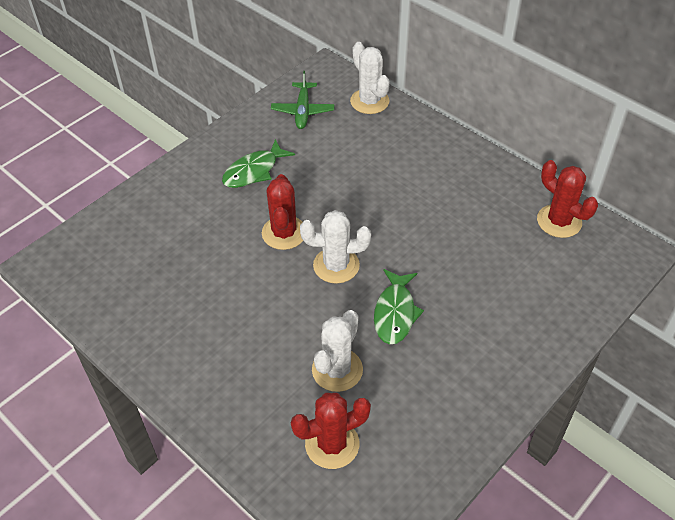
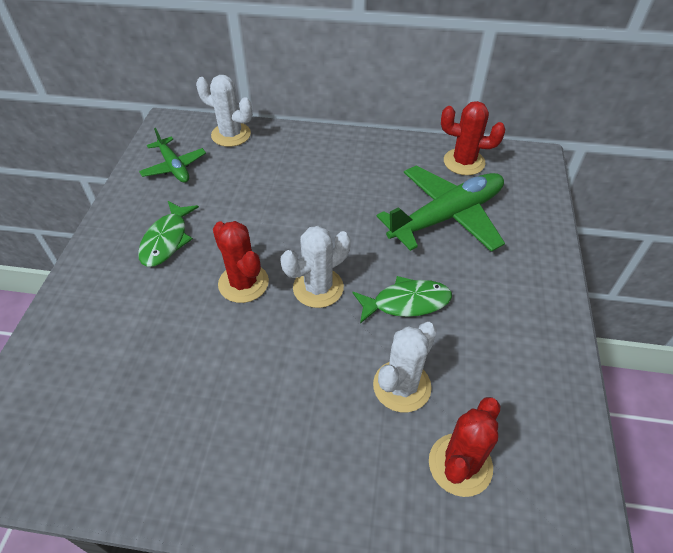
camera: 35 degrees left, 0 degrees up
(337, 370) = (402, 386): white cactus -> white cactus turned 45 degrees clockwise
(395, 313) = (406, 302): green fish -> green fish turned 75 degrees counterclockwise
(494, 262) = (446, 217): none -> green plane

